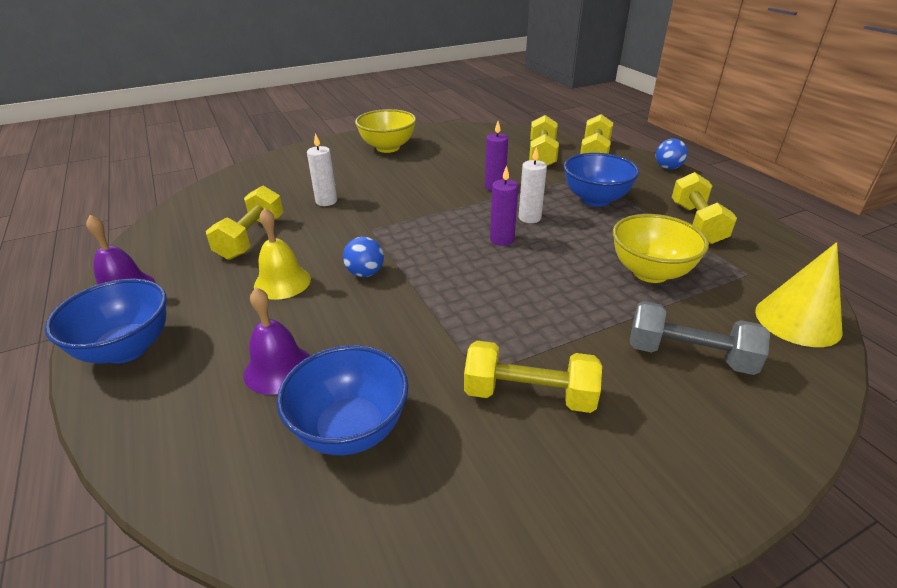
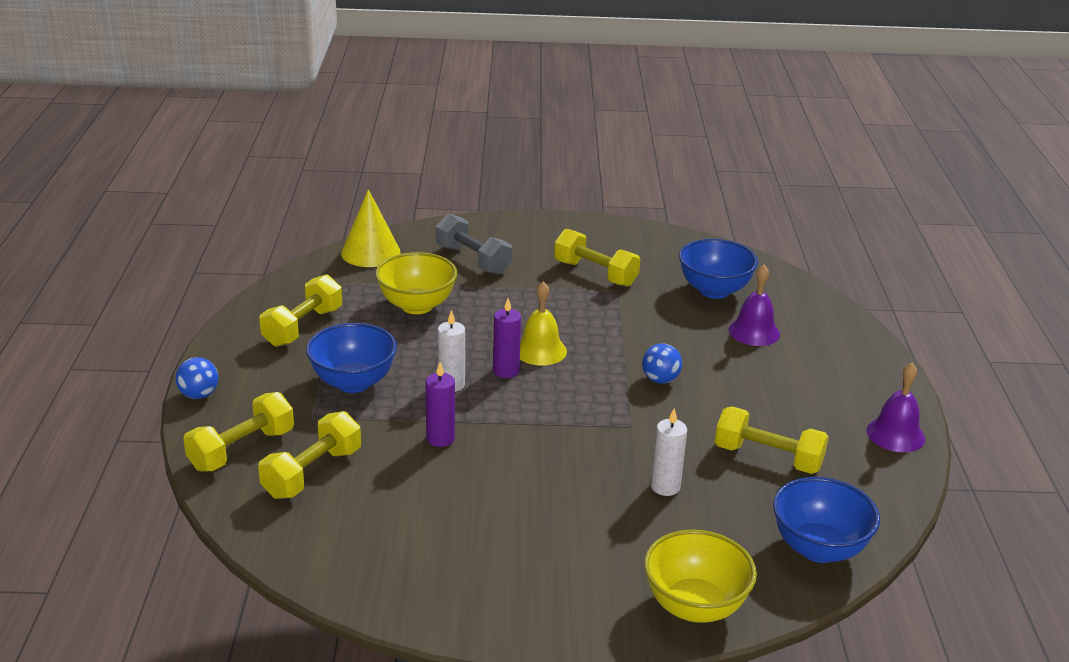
camera: 155 degrees left, 5 degrees down
(126, 349) = (873, 378): blue bowl -> blue bowl (818, 548)
(251, 238) = (768, 458): yellow dumbbell -> yellow dumbbell turned 75 degrees clockwise
(282, 282) = (741, 395): yellow bell -> yellow bell (540, 350)
(388, 148) = (518, 579): yellow bowl -> yellow bowl (694, 606)

